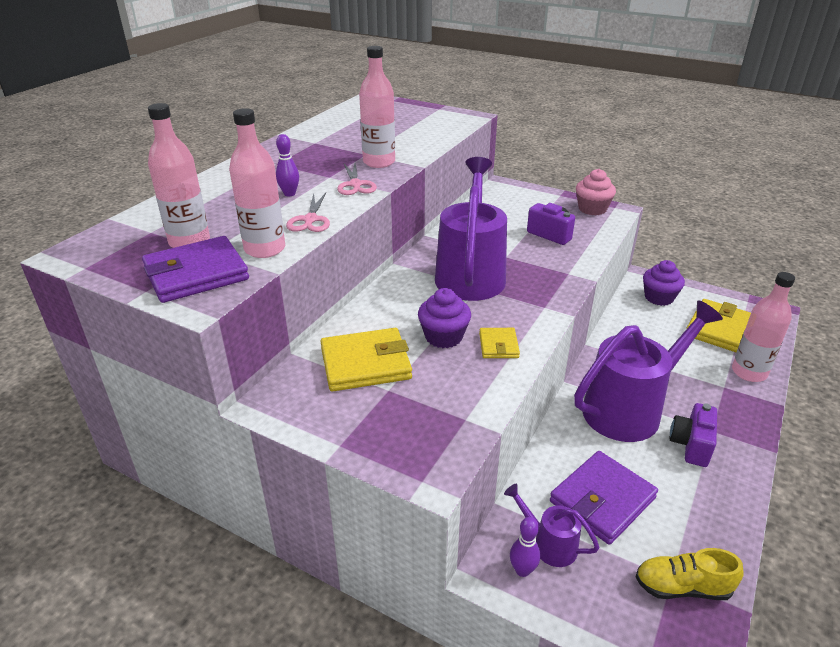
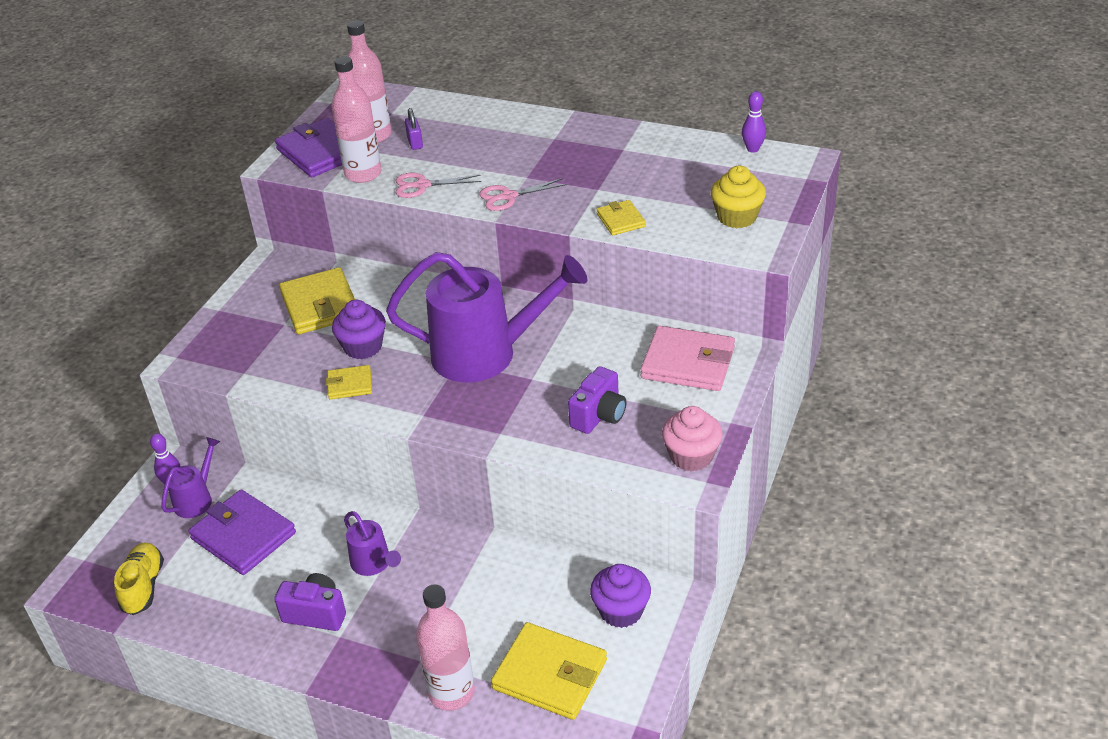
camera: 85 degrees right, 5 degrees up
(227, 221) = (415, 143): none -> purple padlock
(289, 194) = (479, 162): purple bowling pin -> purple bowling pin (753, 149)
(379, 162) = (574, 201): pink bottle -> none
(414, 150) = (620, 220): none -> yellow wallet
(428, 119) = (737, 217): none -> yellow cupcake
(500, 201) = (688, 363): none -> pink wallet
(630, 408) = (374, 564): purple watering can -> purple watering can, size x0.46

